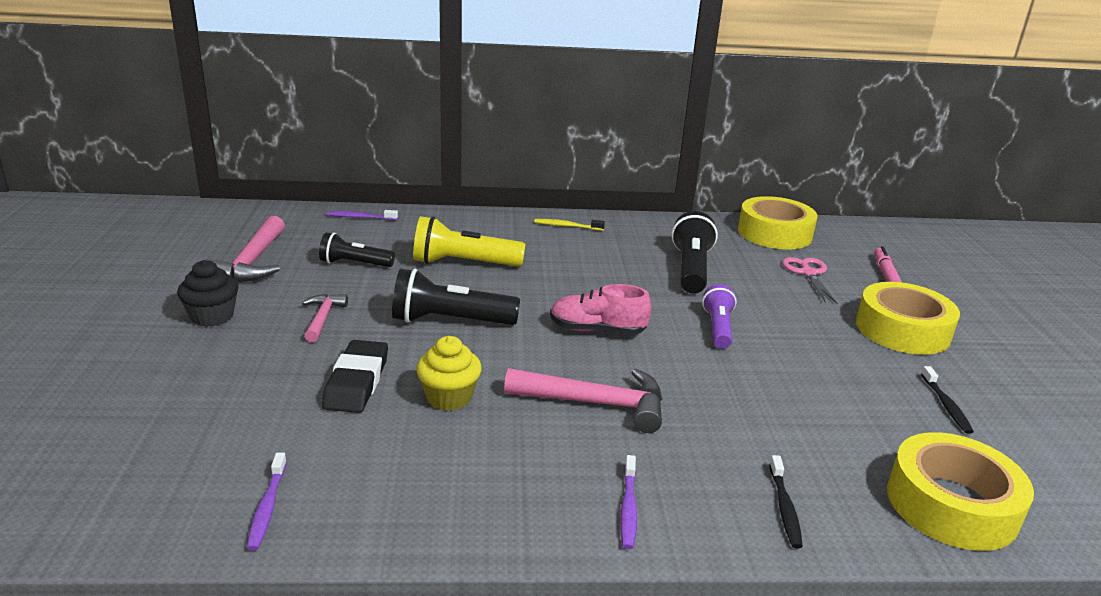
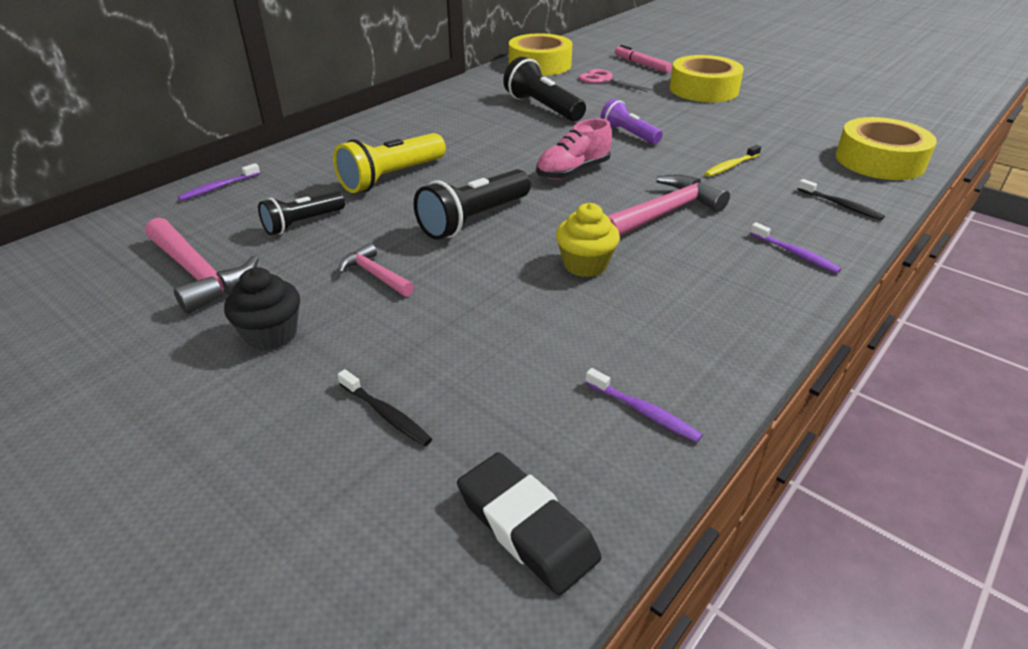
camera: 45 degrees left, 10 degrees up
(357, 382) = (507, 297): black eraser -> black eraser (526, 527)
(567, 226) = (406, 117): yellow toothbrush -> yellow toothbrush (731, 166)
(946, 405) = (790, 117): black toothbrush -> black toothbrush (385, 414)

